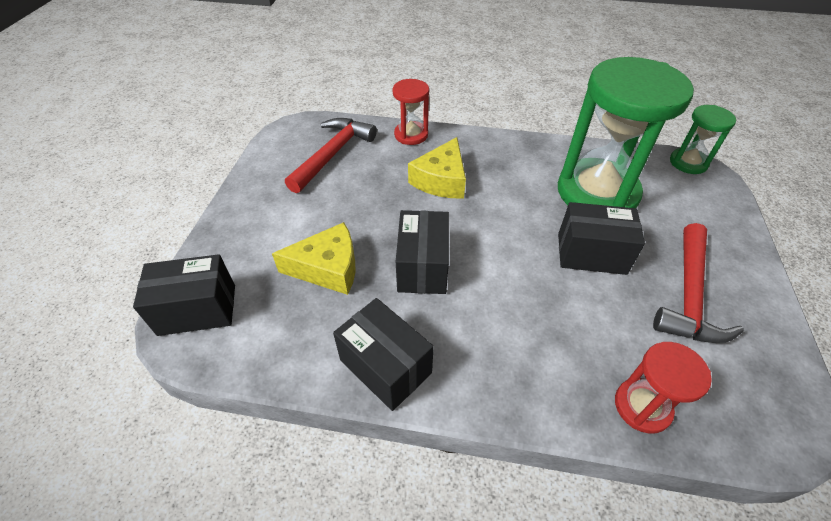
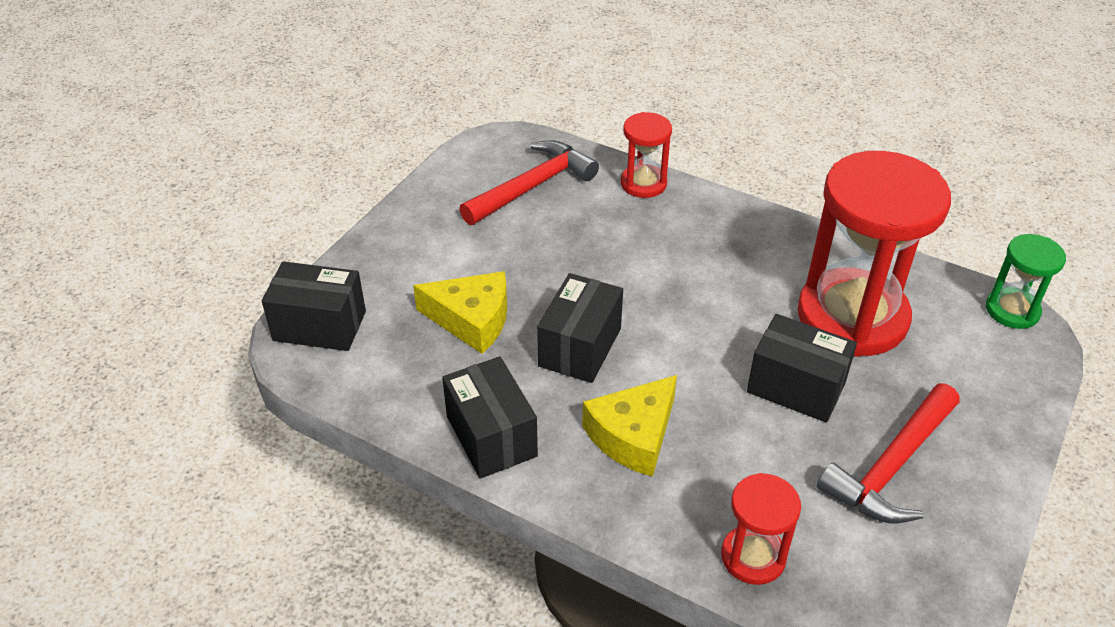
camera: 20 degrees right, 5 degrees down
(441, 180) = (653, 251): yellow cheese -> yellow cheese (633, 435)
(597, 192) = (852, 317): green hourglass -> red hourglass

